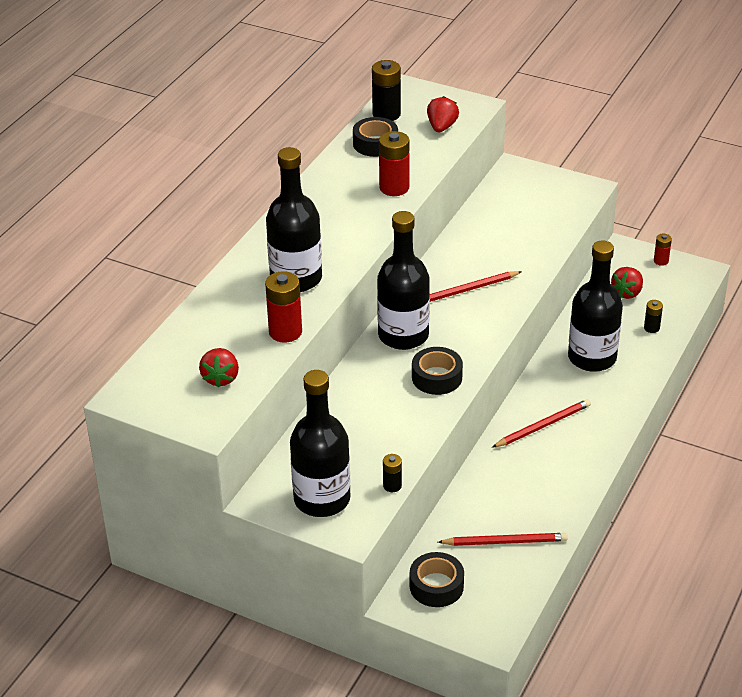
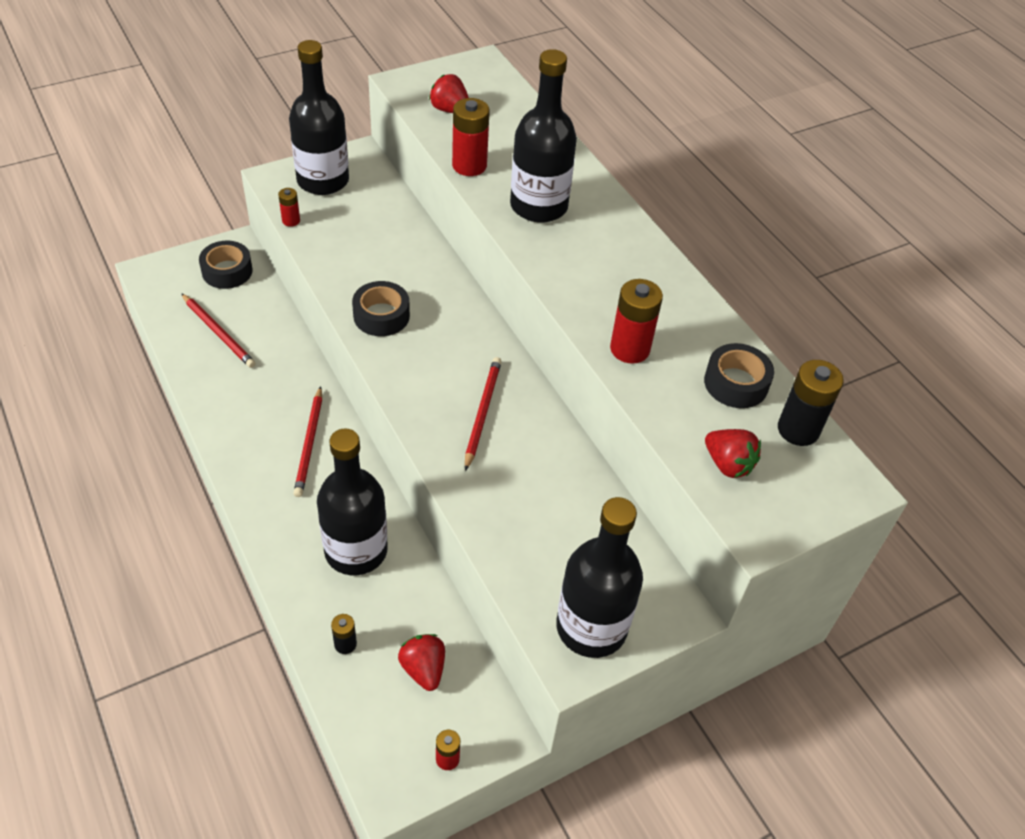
camera: 120 degrees right, 10 degrees up
(392, 486) = (291, 221): black battery -> red battery
(403, 335) = (461, 327): black bottle -> black bottle (591, 627)
(505, 542) = (218, 333): red pencil -> red pencil turned 75 degrees counterclockwise

